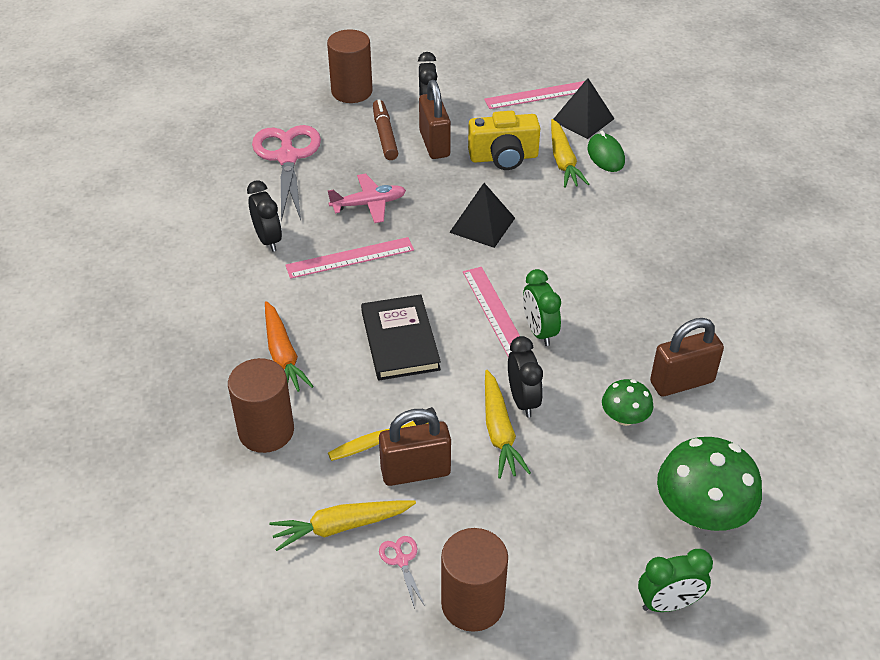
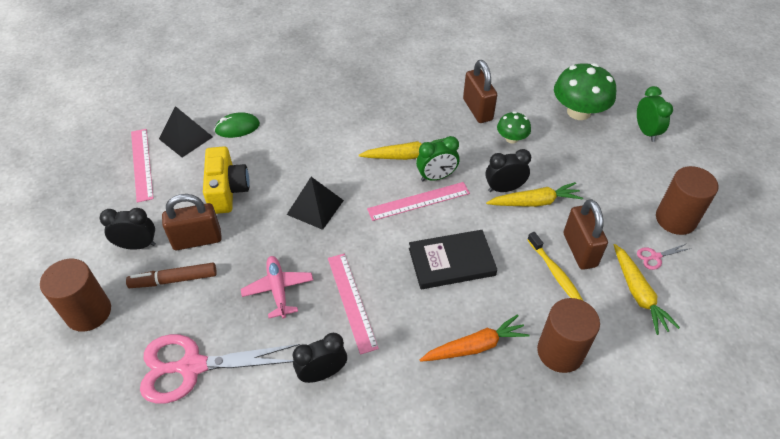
camera: 90 degrees left, 5 degrees up
(563, 161) = (240, 153): yellow carrot -> yellow carrot (406, 156)

